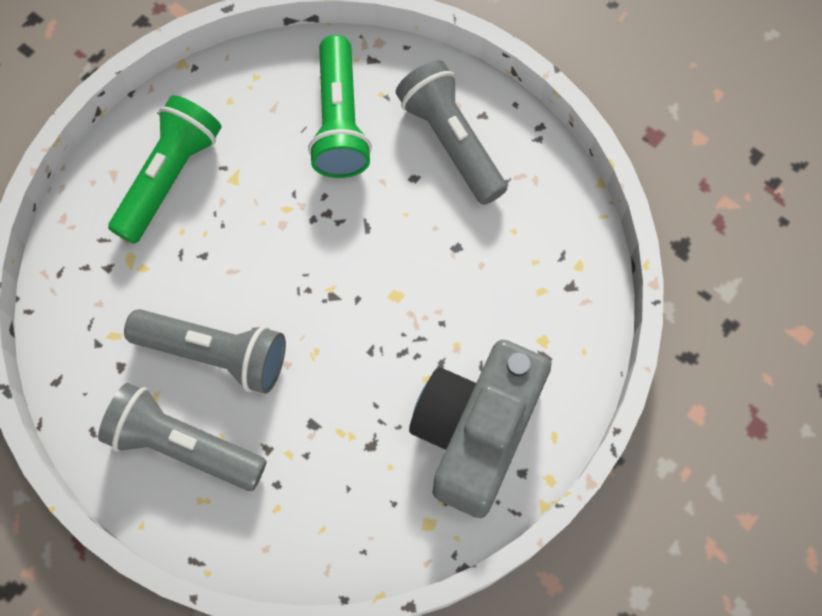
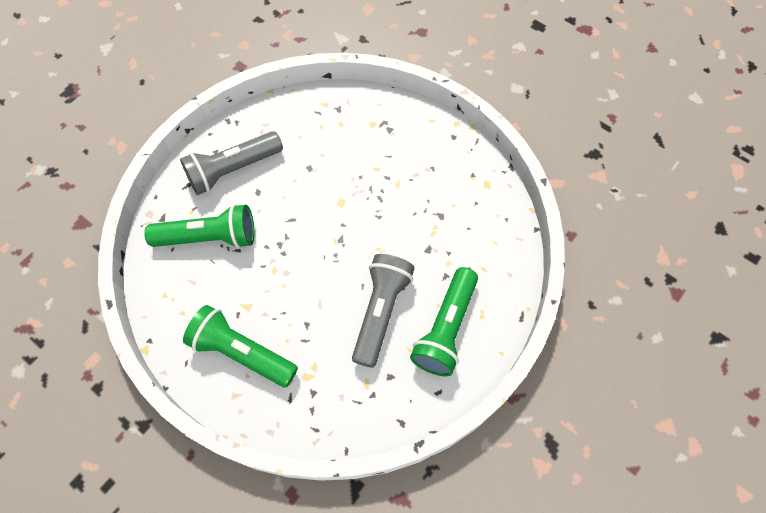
camera: 90 degrees left, 5 degrees down
(183, 446) = (446, 329): grey flashlight -> green flashlight
(475, 433) = (430, 159): grey camera -> none

